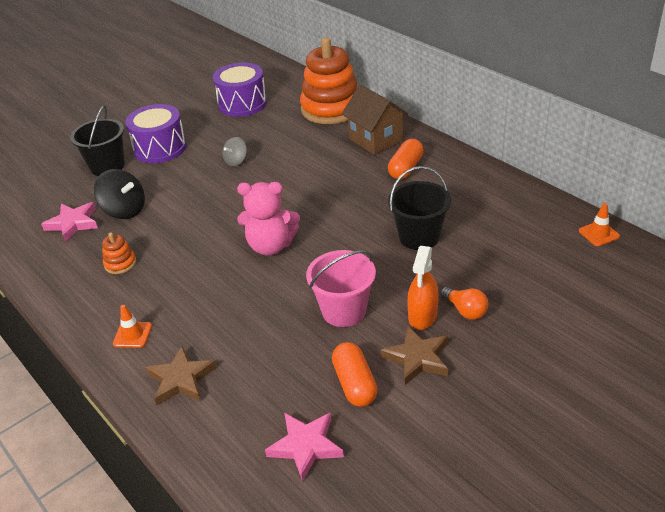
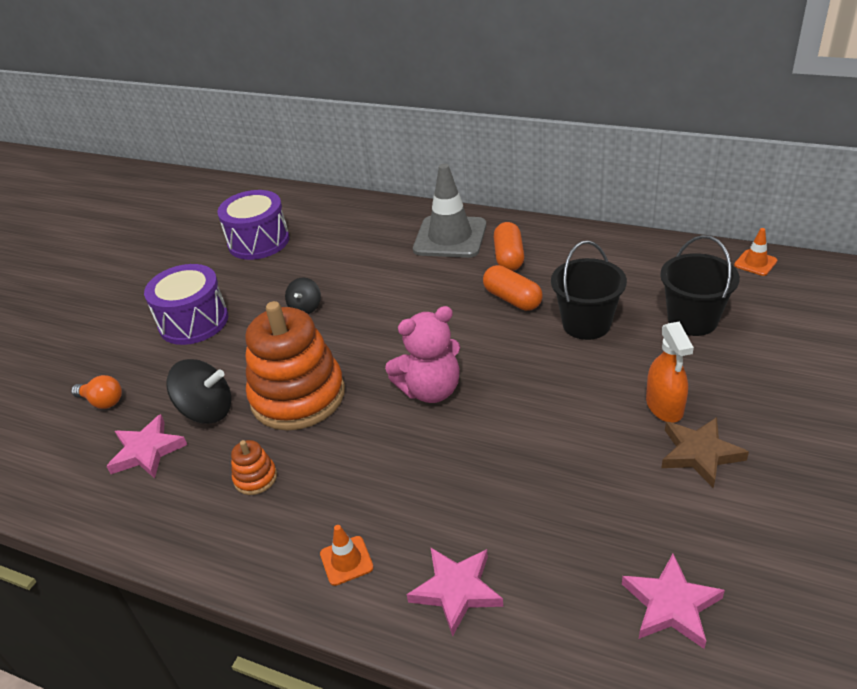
camera: 25 degrees left, 0 degrees up
(107, 166) = (138, 365): black bucket -> black bucket (692, 320)
(181, 379) = (456, 590): brown star -> pink star
(236, 161) = (305, 307): grey spinning top -> black spinning top
(331, 108) = (371, 218): orange stacking toy -> orange stacking toy (298, 396)
(344, 311) = (577, 432): pink bucket -> none
(354, 384) = (660, 509): orange capsule -> orange capsule (512, 299)
(375, 140) = (450, 237): brown house -> grey traffic cone
(465, 310) = (701, 384): orange light bulb -> orange light bulb (102, 401)

